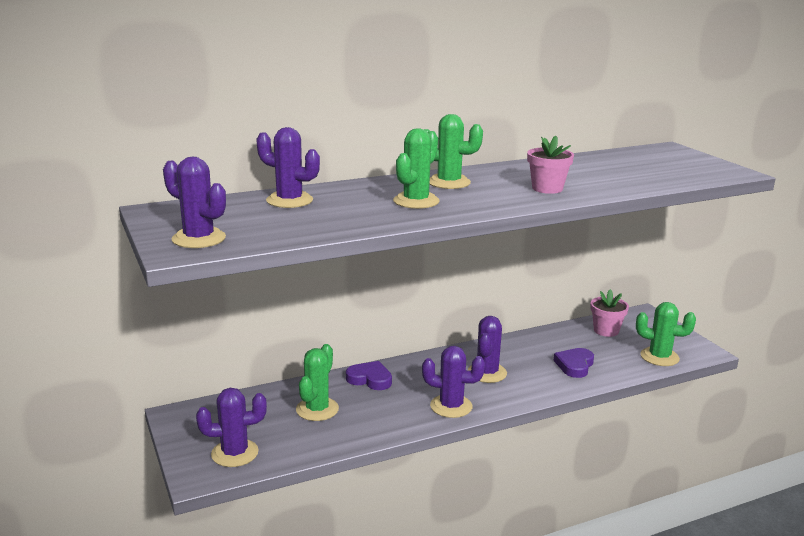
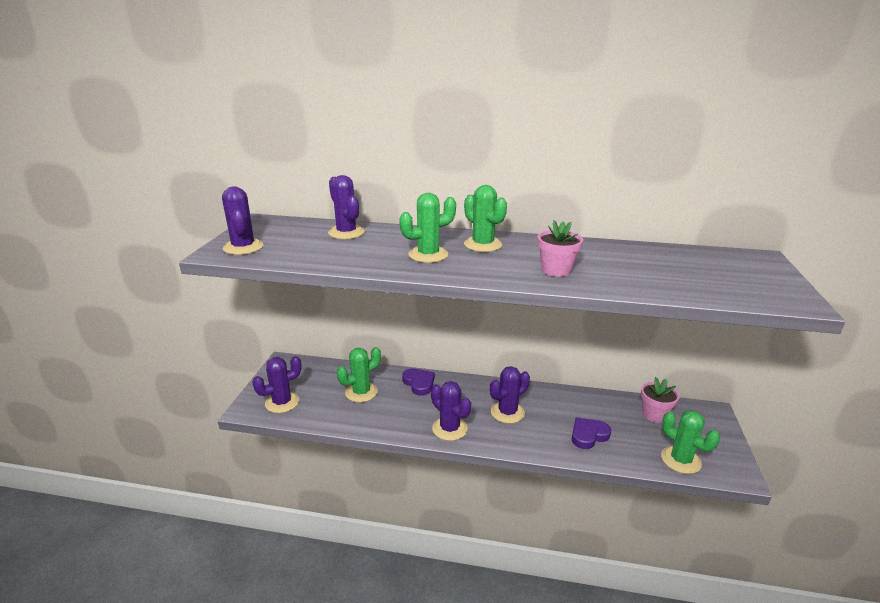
camera: 35 degrees right, 5 degrees up
(234, 453) = (282, 402): purple cactus -> purple cactus turned 60 degrees counterclockwise

